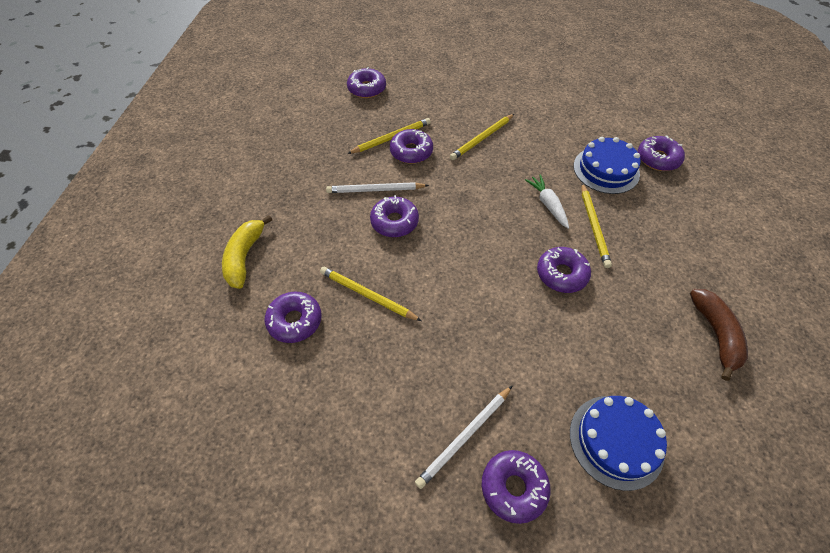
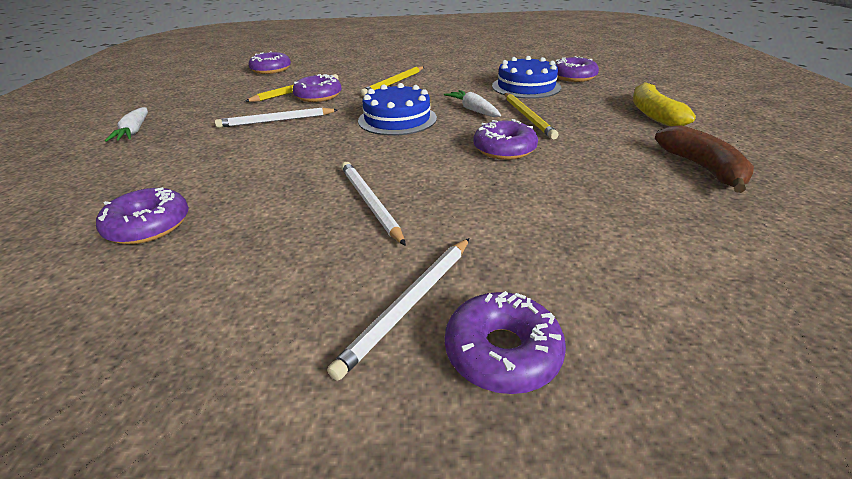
camera: 10 degrees left, 20 degrees down
(245, 257) = (92, 182): yellow banana -> yellow banana (653, 114)
(261, 185) = (134, 131): none -> white carrot
(367, 295) = (259, 192): yellow pencil -> none
(394, 222) = (298, 137): purple donut -> none
(447, 326) = (370, 203): none -> white pencil
(616, 441) = (636, 273): blue cake -> blue cake (397, 119)

